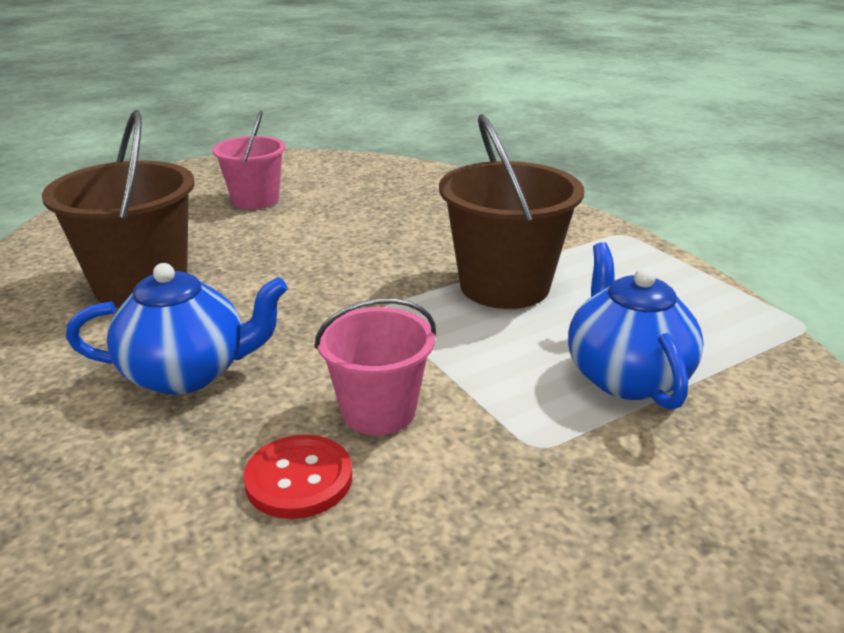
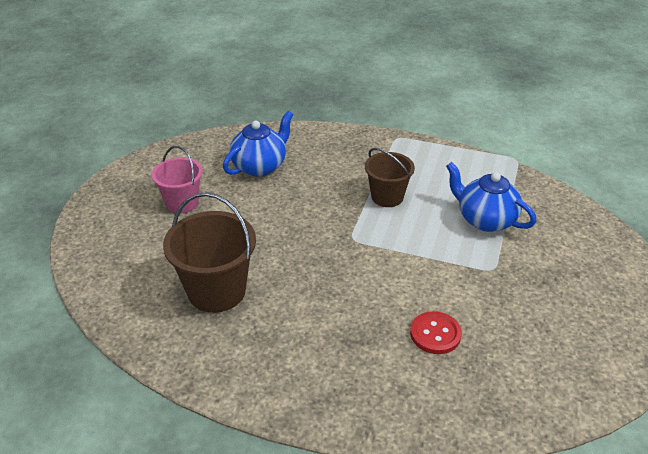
camera: 40 degrees left, 10 degrees up
(188, 373) = (322, 320): blue teapot -> blue teapot (260, 166)
(378, 411) = (422, 289): pink bucket -> none
(504, 286) = (387, 197): brown bucket -> brown bucket, size x0.64

